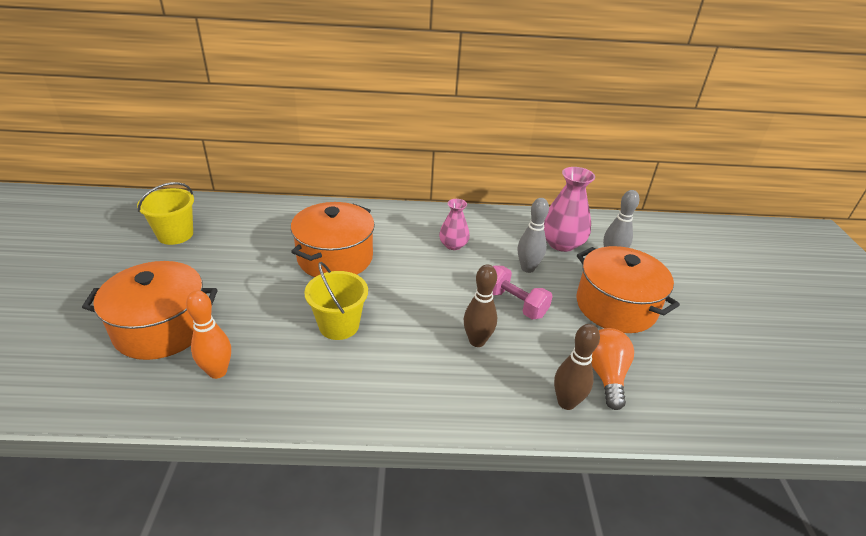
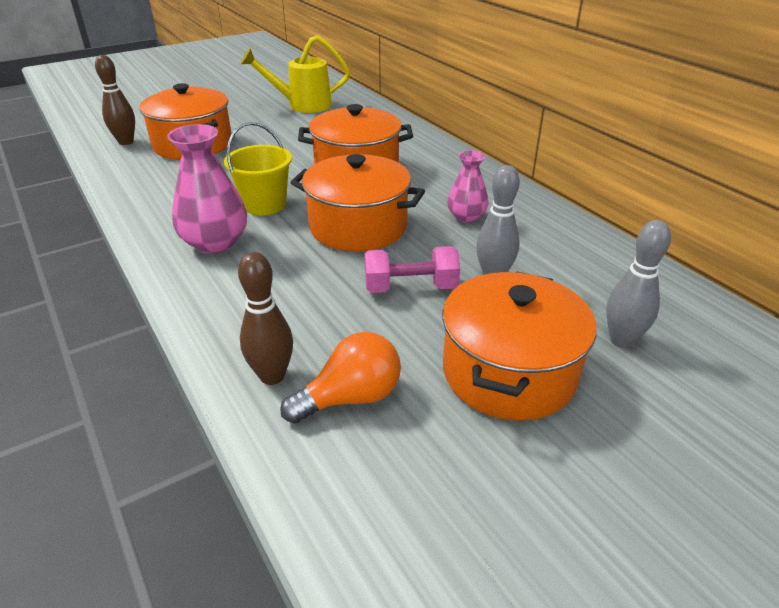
camera: 60 degrees right, 0 degrees up
(175, 235) = (302, 105): yellow bucket -> yellow watering can
(217, 372) = (164, 180): orange bowling pin -> none
(421, 293) = (358, 226): none -> orange pot
(477, 341) = (318, 283): brown bowling pin -> brown bowling pin (126, 142)
(514, 304) = (410, 287): pink dumbbell -> pink dumbbell turned 75 degrees clockwise
(561, 243) = (589, 287): pink vase -> pink vase (215, 242)

